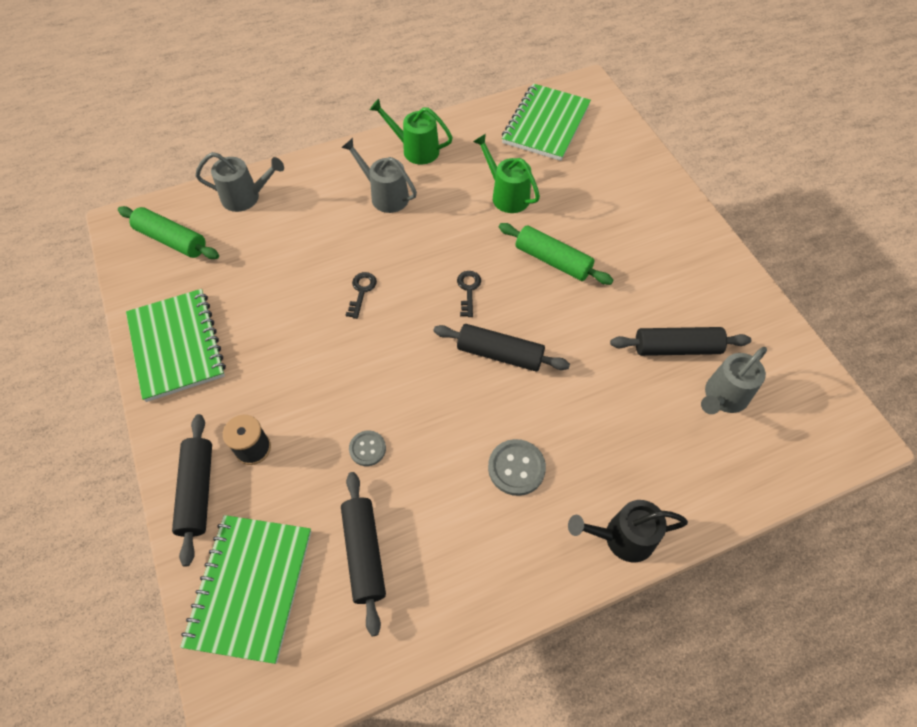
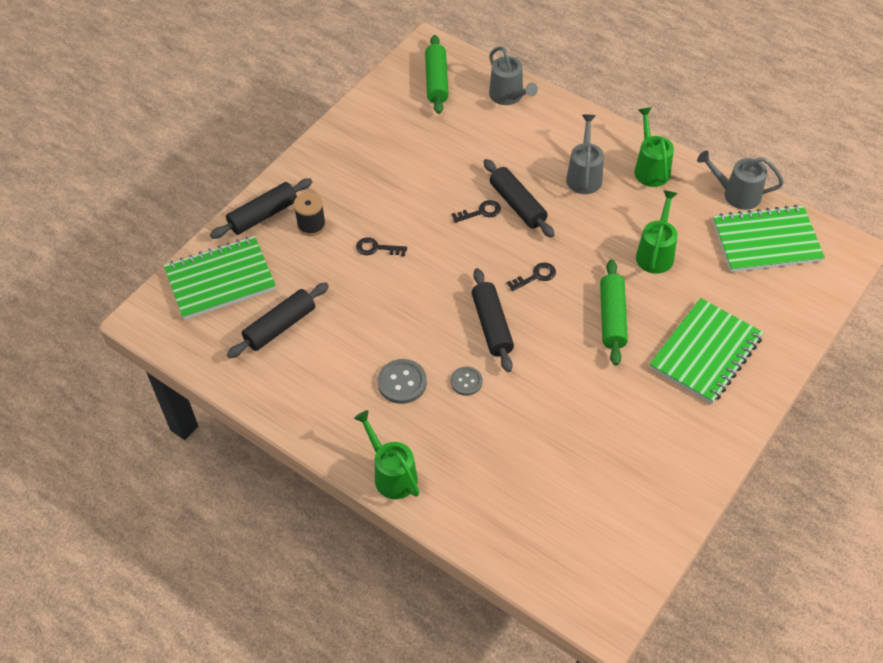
camera: 60 degrees right, 5 degrees down
(177, 346) = (356, 139): green notebook -> green notebook (705, 353)
(333, 402) = (376, 248): none -> black key
(367, 449) = (355, 287): grey button -> grey button (466, 382)
(622, 538) = (391, 474): black watering can -> green watering can
(676, 348) = (592, 443): black rolling pin -> black rolling pin (517, 204)
(722, 397) = (567, 496): grey watering can -> grey watering can (736, 194)

